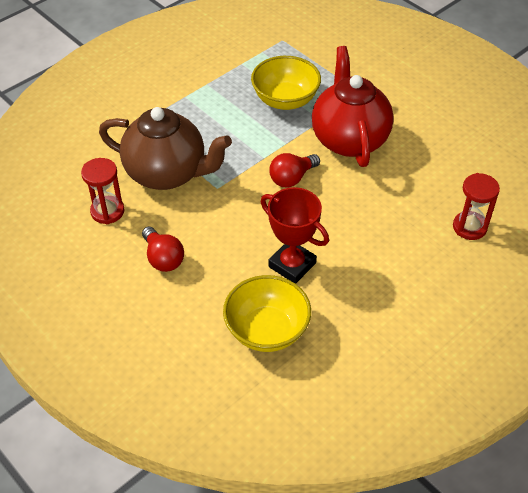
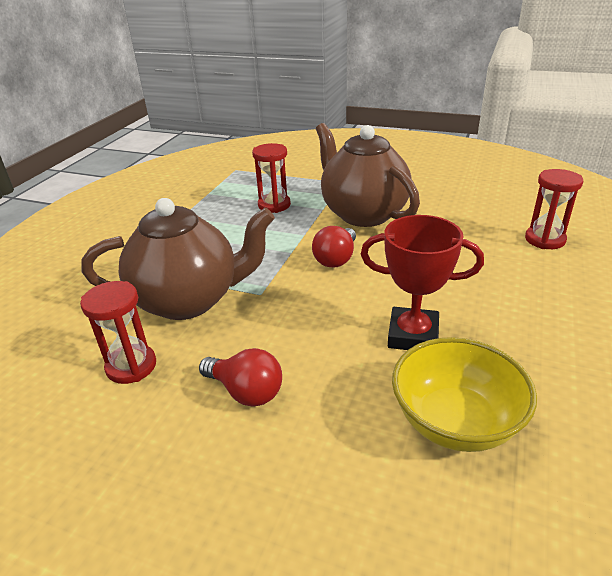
camera: 25 degrees left, 15 degrees down
(285, 100) = (274, 205): yellow bowl -> red hourglass
(349, 139) = (363, 214): red teapot -> brown teapot

